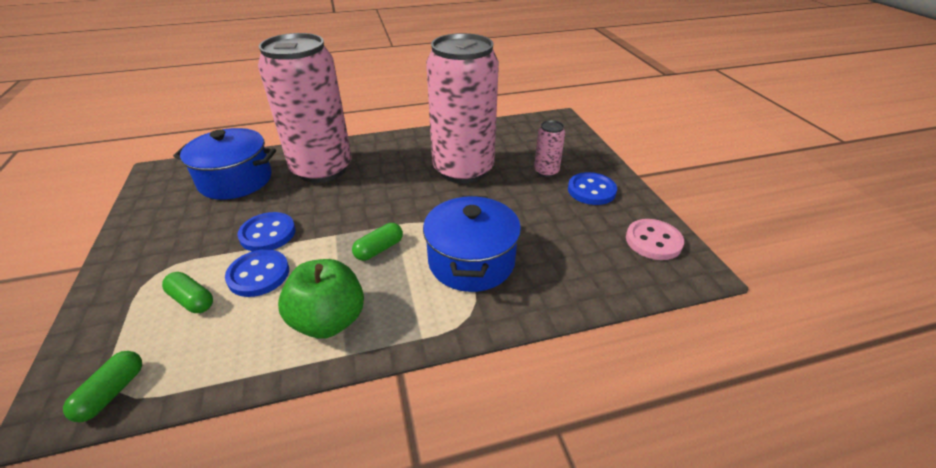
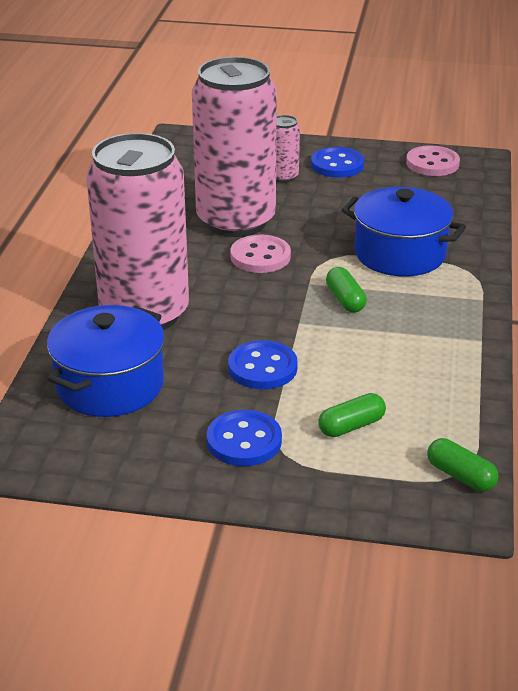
camera: 65 degrees left, 5 degrees down
(258, 274) = (336, 379): blue button -> blue button (244, 441)
(329, 320) = (433, 343): green apple -> none
(420, 192) = (260, 256): none -> pink button

